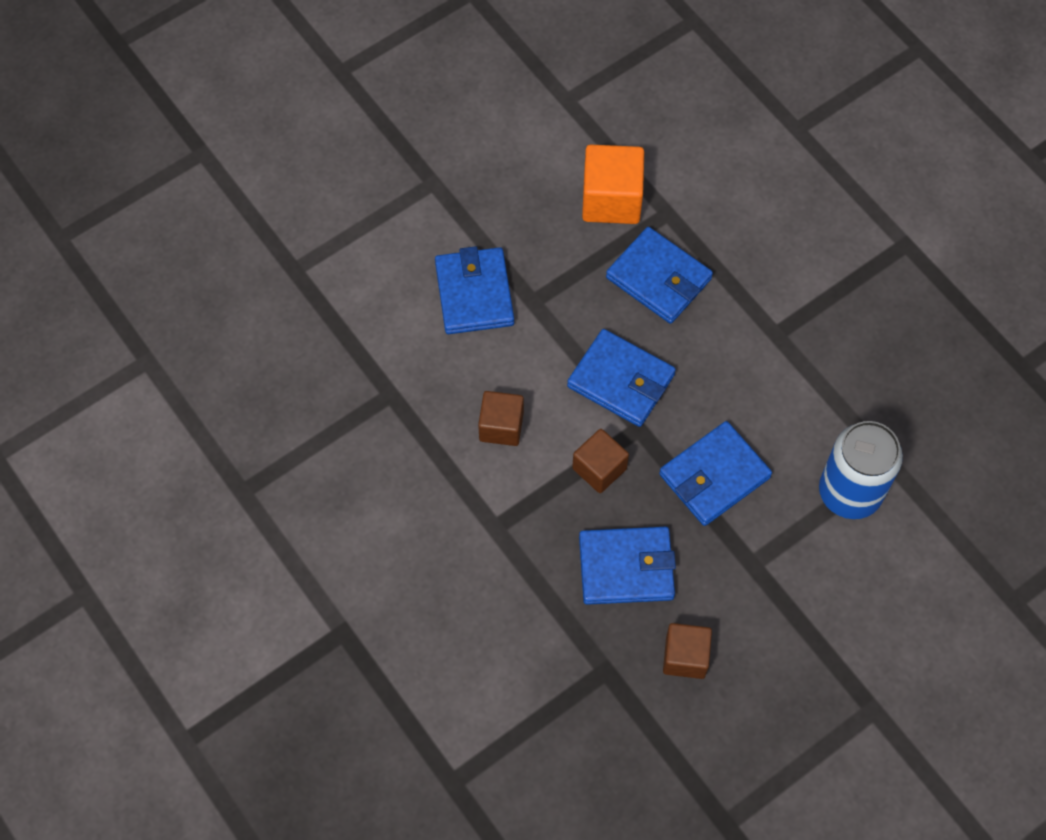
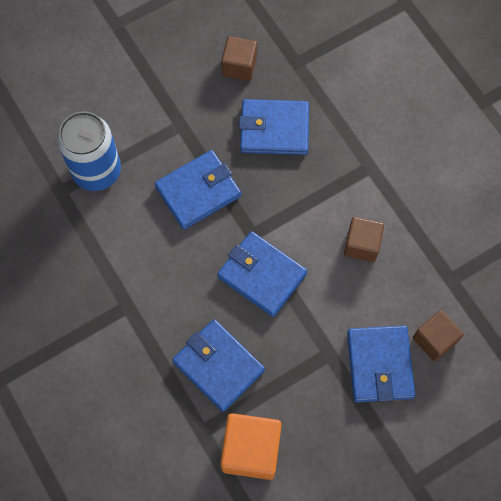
camera: 175 degrees left, 5 degrees up
(599, 468) = (286, 204): brown cube -> brown cube (434, 340)

